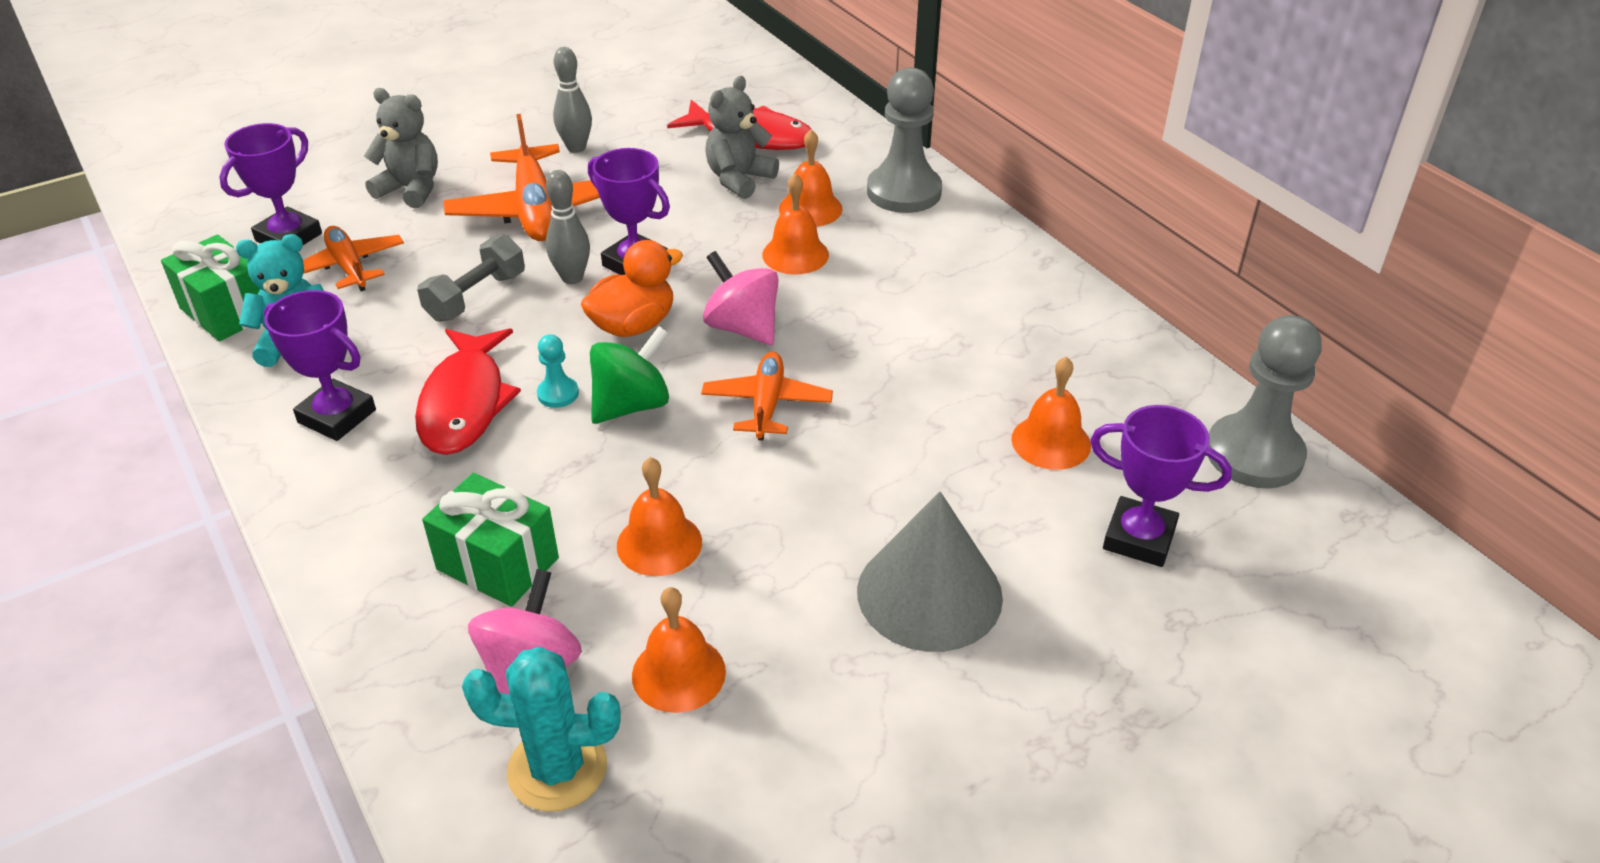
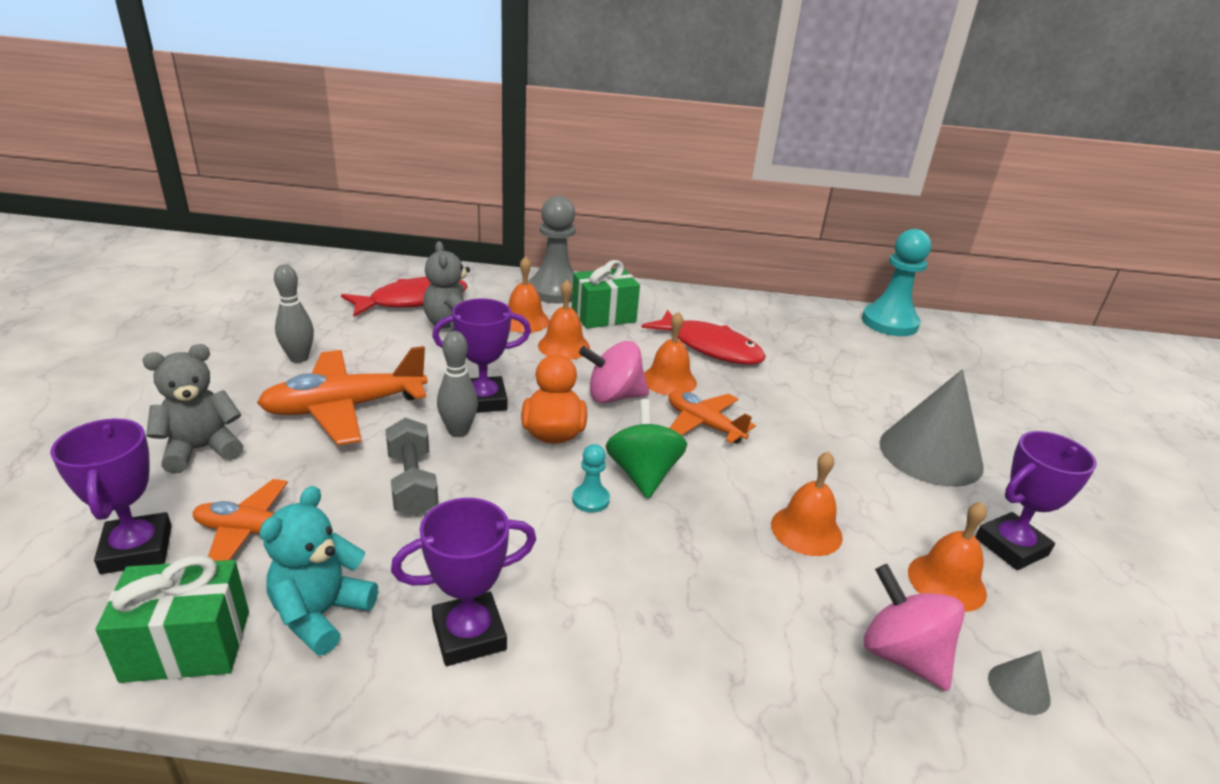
camera: 55 degrees left, 10 degrees down
(465, 403) = (545, 550): red fish -> red fish (709, 347)
(498, 564) = (765, 619): green gift -> green gift (603, 316)
(535, 210) = (345, 408): orange plane -> orange plane turned 135 degrees clockwise
(557, 769) = (1018, 688): turquoise cactus -> grey cone
(1051, 442) = (832, 361): orange bell -> orange bell (669, 380)
(1139, 538) = (929, 377): purple trophy -> purple trophy (1011, 546)
(1254, 454) = (889, 323): grey pawn -> turquoise pawn

